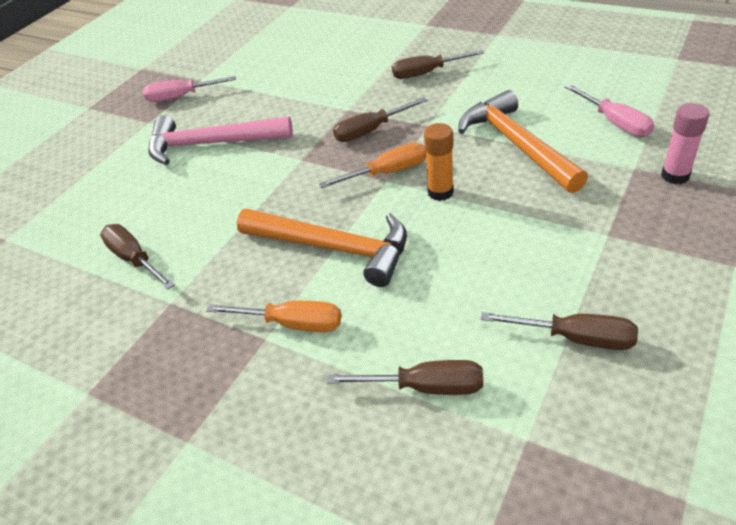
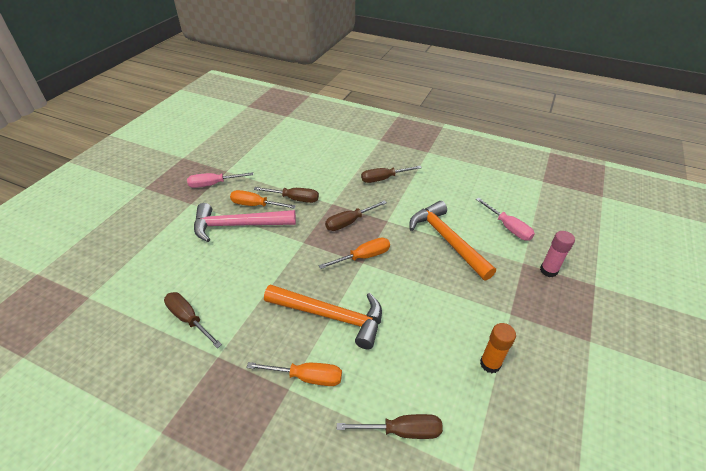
camera: 10 degrees left, 0 degrees up
(237, 118) = (255, 205): none -> orange screwdriver
(440, 192) = (400, 274): orange glue stick -> orange glue stick (490, 364)
(575, 338) = (496, 394): brown screwdriver -> brown screwdriver (294, 199)

